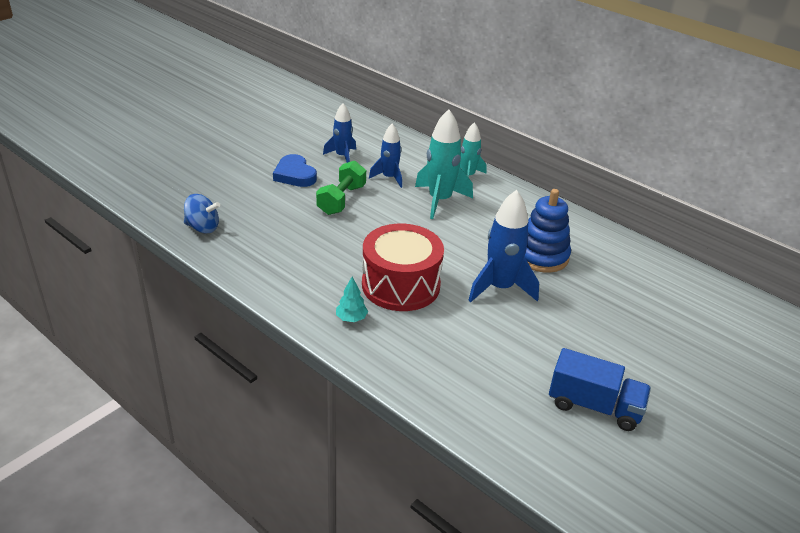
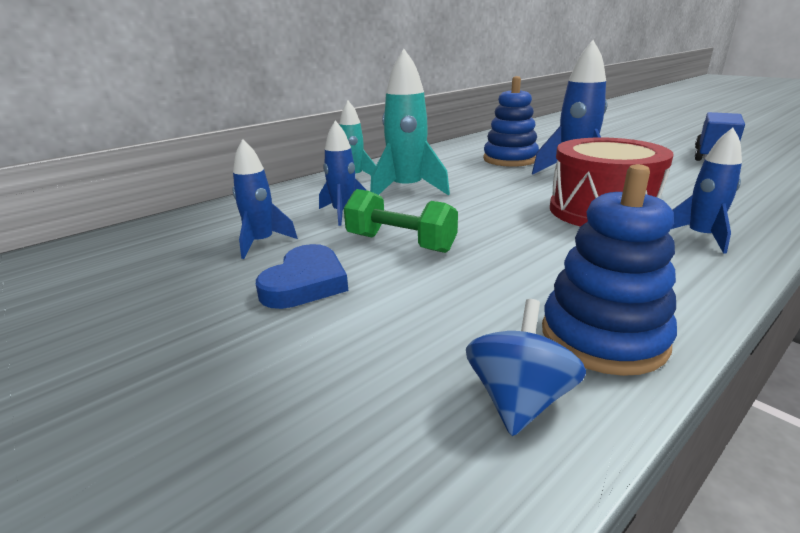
camera: 80 degrees left, 10 degrees down
(239, 254) = (603, 337): none -> blue stacking toy
(295, 175) = (305, 283): blue heart -> blue heart turned 45 degrees counterclockwise
(351, 318) = (700, 237): turquoise tree -> blue rocket

